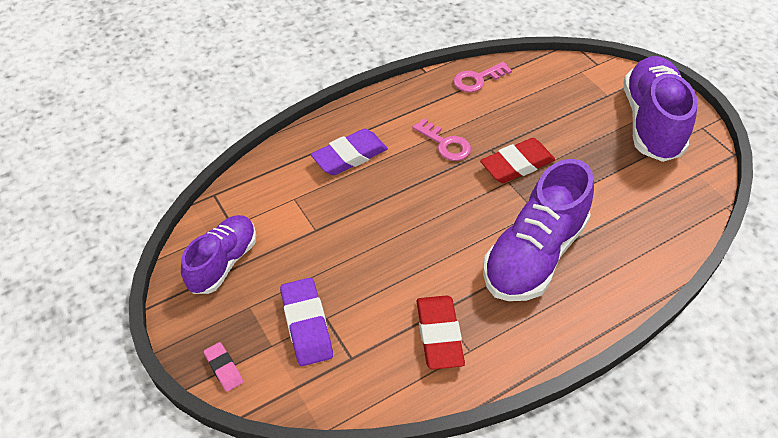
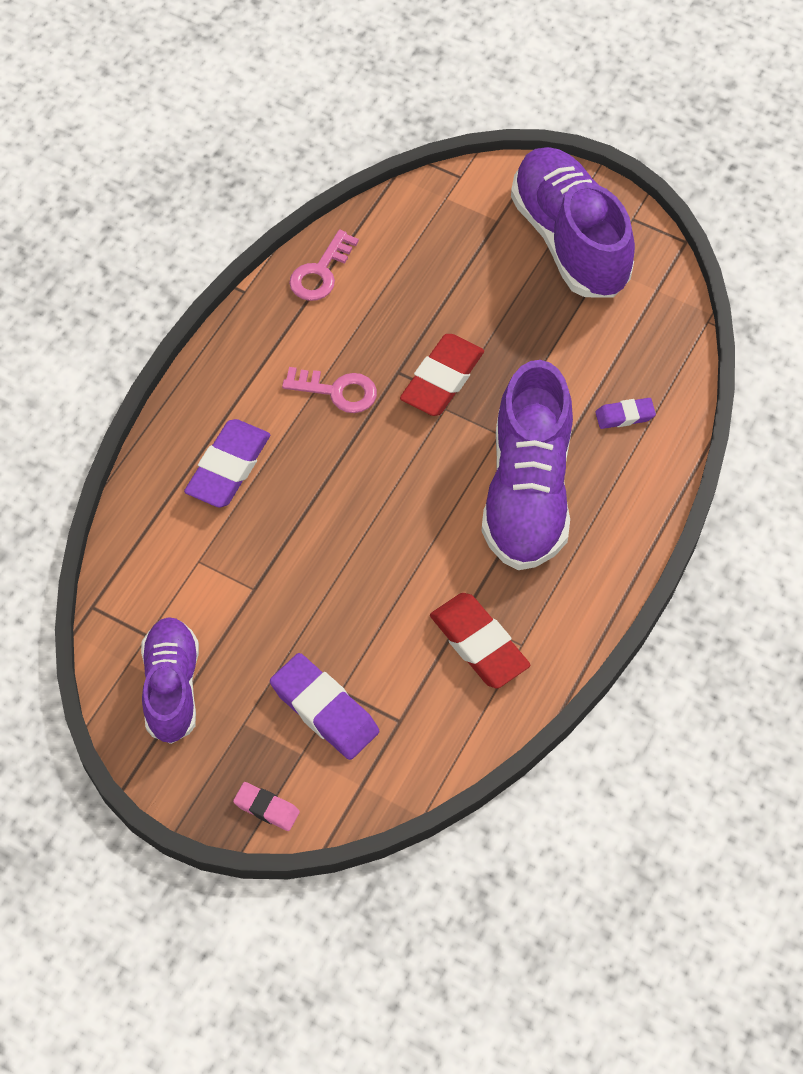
camera: 30 degrees left, 10 degrees up
(632, 238) = (624, 416): none -> purple eraser

